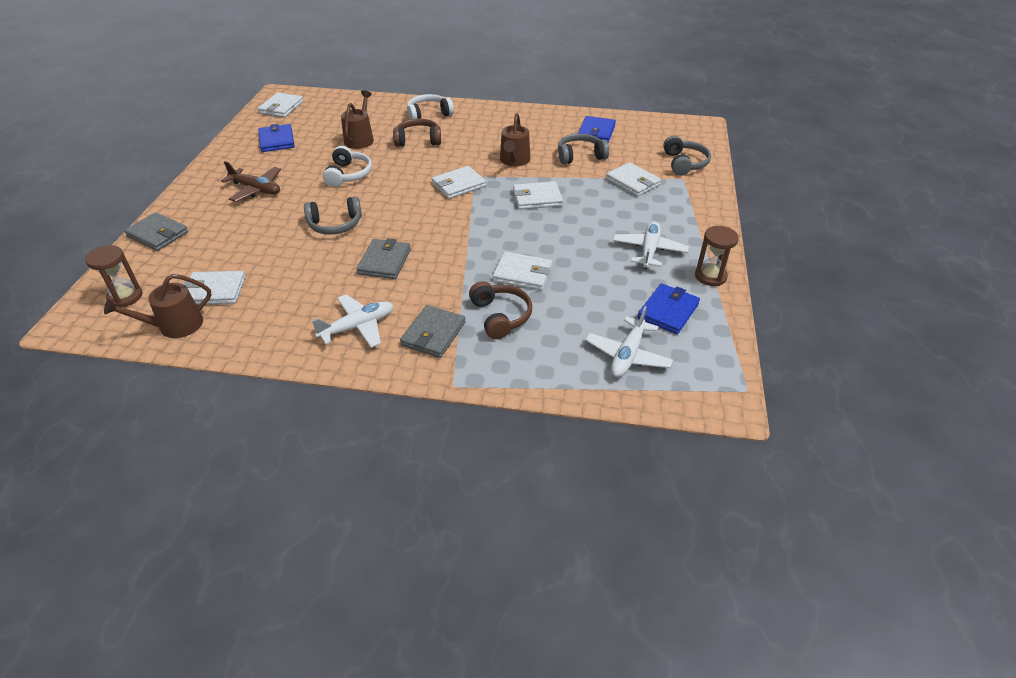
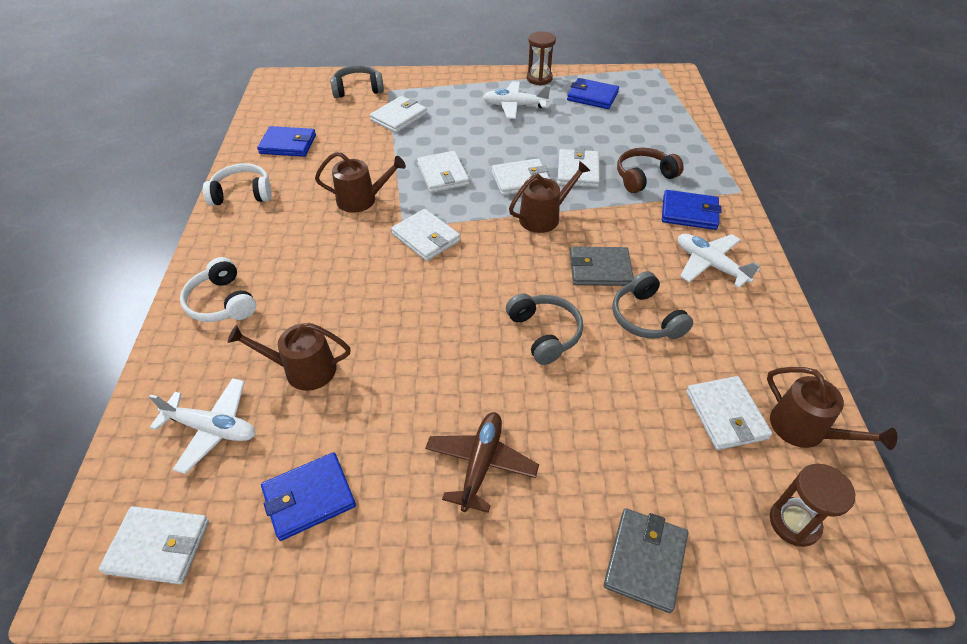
camera: 100 degrees left, 5 degrees up
(348, 175) = (417, 354): white headphones -> white headphones (242, 194)
(418, 140) = (308, 298): brown headphones -> none
(433, 334) = (689, 213): grey wallet -> blue wallet
(461, 243) = (544, 217): none -> brown watering can
(518, 237) = (520, 180): none -> white wallet
(580, 156) = (347, 152): grey headphones -> grey headphones (646, 318)
(627, 355) = (653, 112): white plane -> white plane (212, 429)

